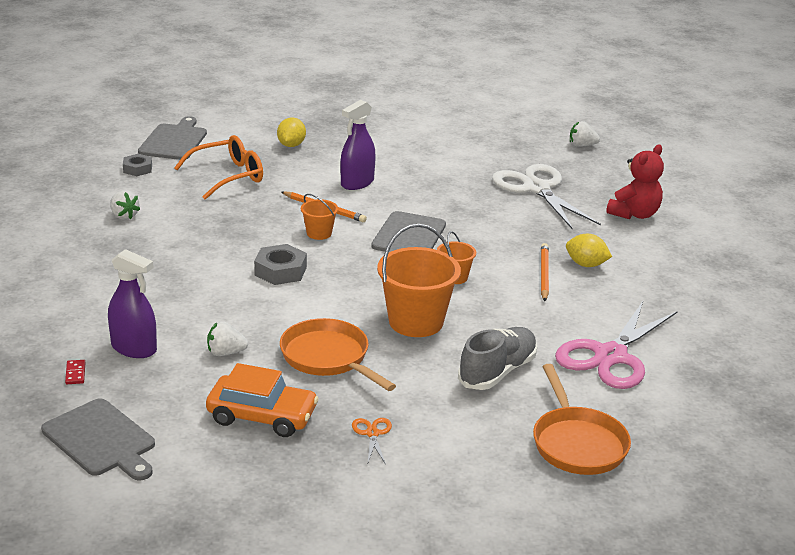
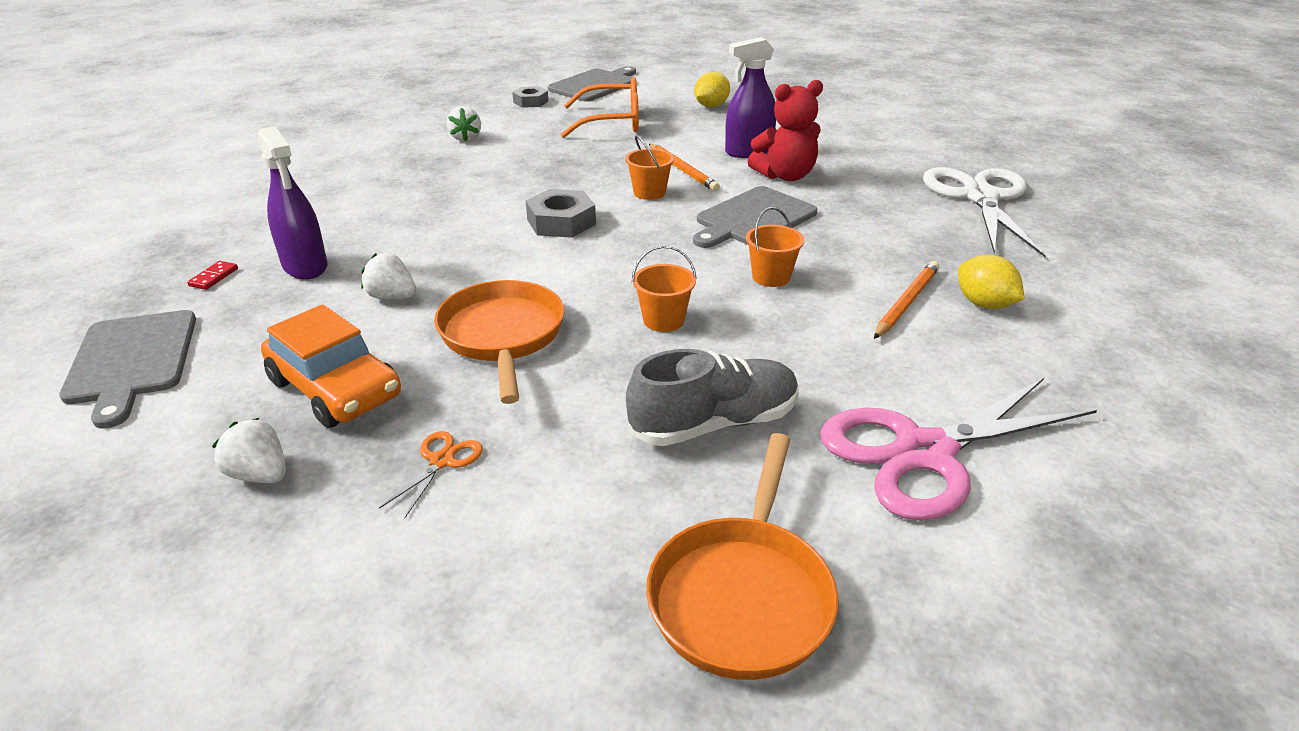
camera: 30 degrees right, 5 degrees up
(416, 322) = (663, 320): orange bucket -> orange bucket, size x0.51
(582, 145) = (1085, 162): white strawberry -> white strawberry (260, 474)
(634, 214) = (1112, 254): red teddy bear -> red teddy bear (785, 176)

